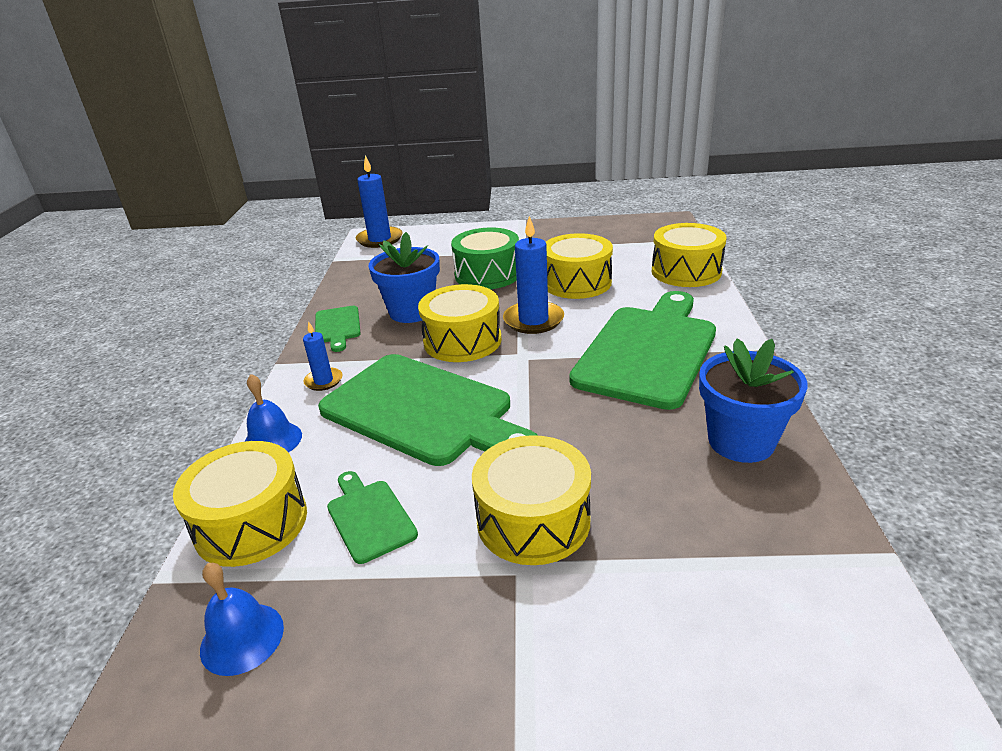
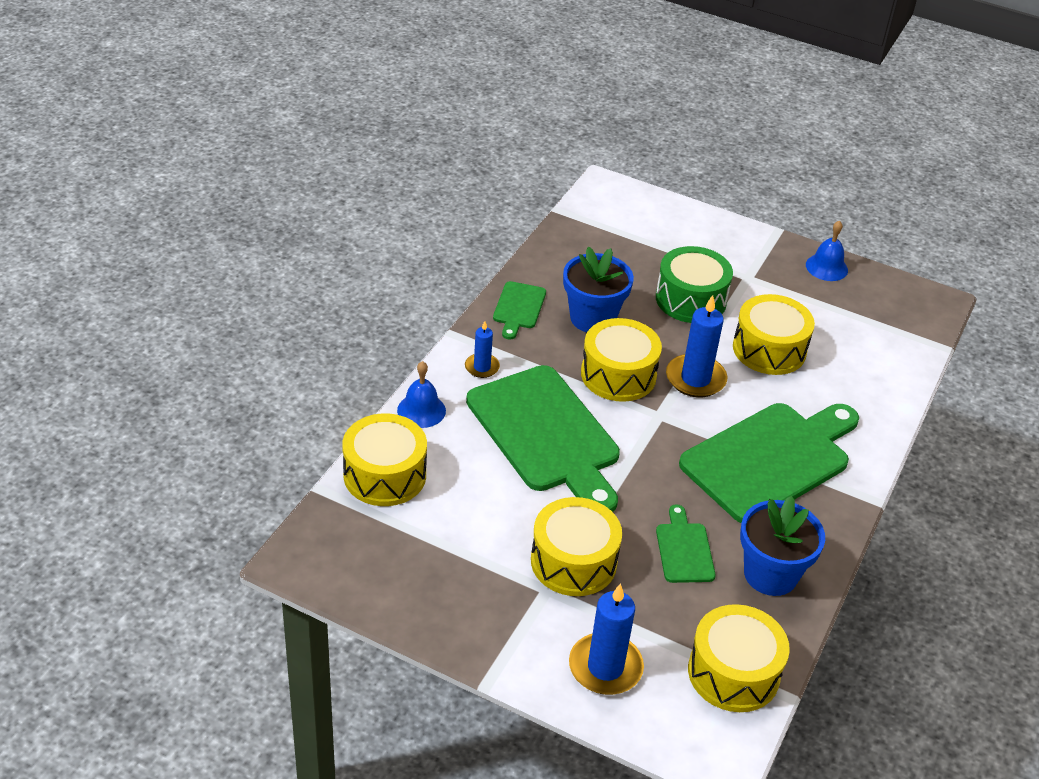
camera: 20 degrees right, 10 degrees up
(242, 638) = (356, 552): blue bell -> blue bell (826, 267)
(369, 517) = (464, 507): green cutting board -> green cutting board (684, 549)
(380, 239) = (613, 197): blue candle -> blue candle (605, 667)
(686, 271) = (887, 383): yellow drum -> yellow drum (733, 673)

